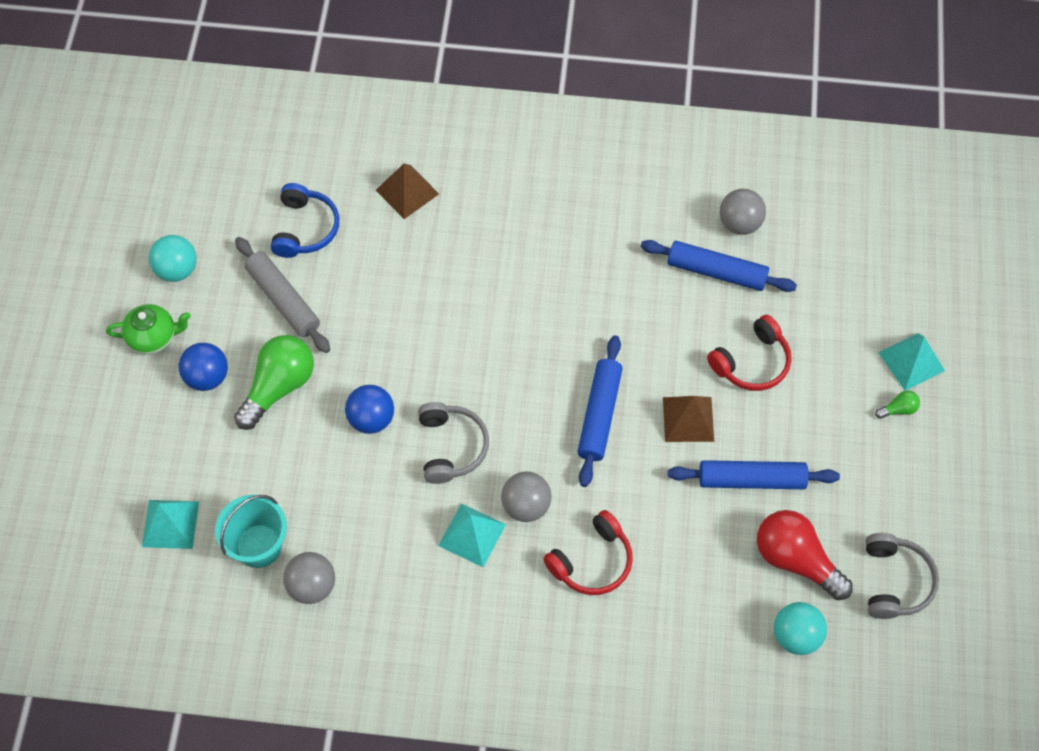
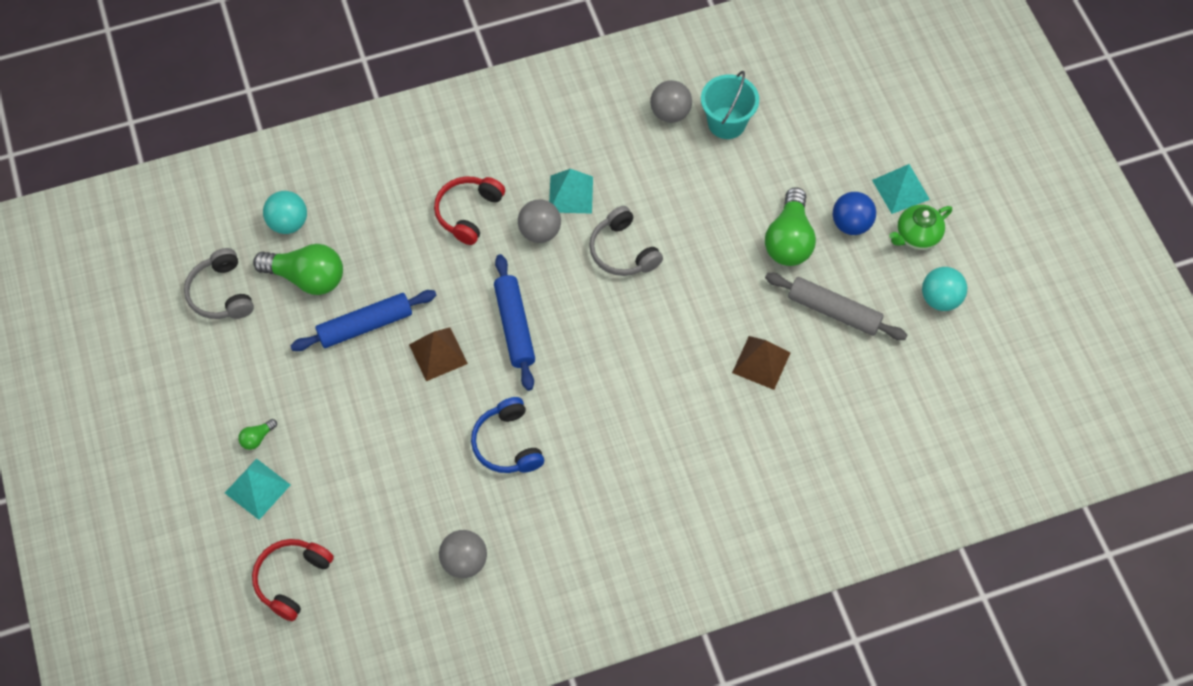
camera: 155 degrees right, 0 degrees up
(170, 524) = (802, 111): turquoise pyramid -> turquoise pyramid (900, 189)
(305, 228) = (858, 382): blue headphones -> blue headphones (507, 444)
(371, 419) = (699, 246): blue ball -> none
(407, 192) = (790, 458): brown pyramid -> brown pyramid (761, 362)
(716, 272) = (467, 501): blue rolling pin -> none
(751, 362) = (402, 427): red headphones -> red headphones (292, 579)
(795, 560) = (307, 278): red light bulb -> green light bulb

